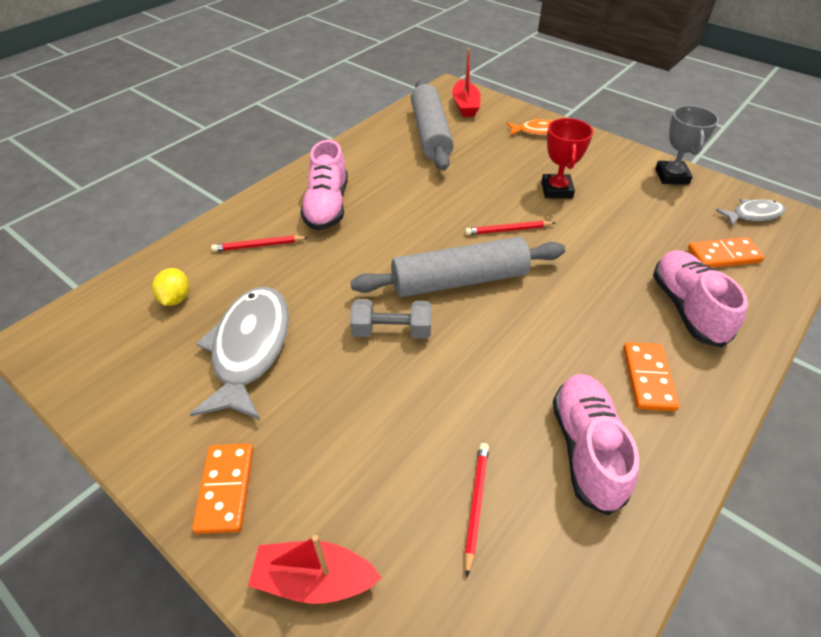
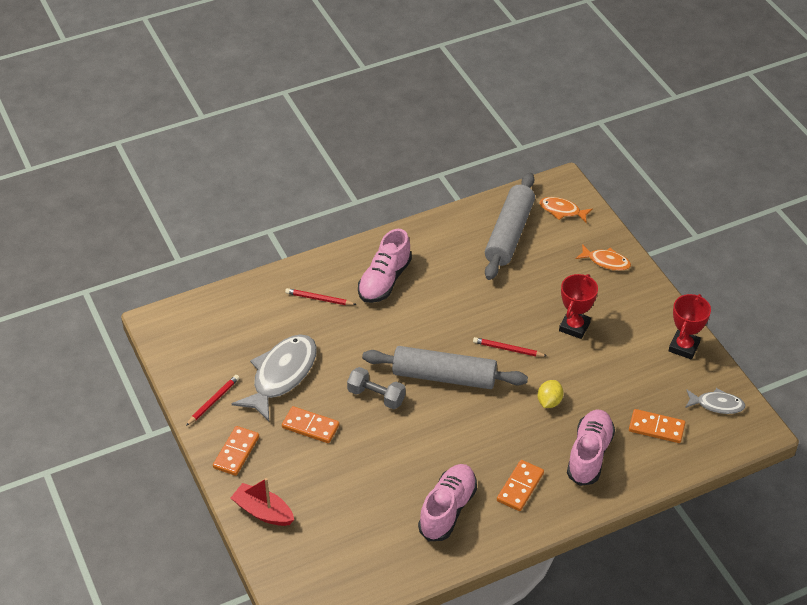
camera: 25 degrees right, 0 degrees up
(176, 298) = (248, 322): yellow lemon -> yellow lemon (549, 402)
(324, 404) = (310, 426): none -> orange domino
(465, 106) = (562, 211): red boat -> orange fish
(476, 504) = (365, 511): red pencil -> red pencil (213, 401)
(671, 176) = (684, 347): grey trophy -> red trophy

